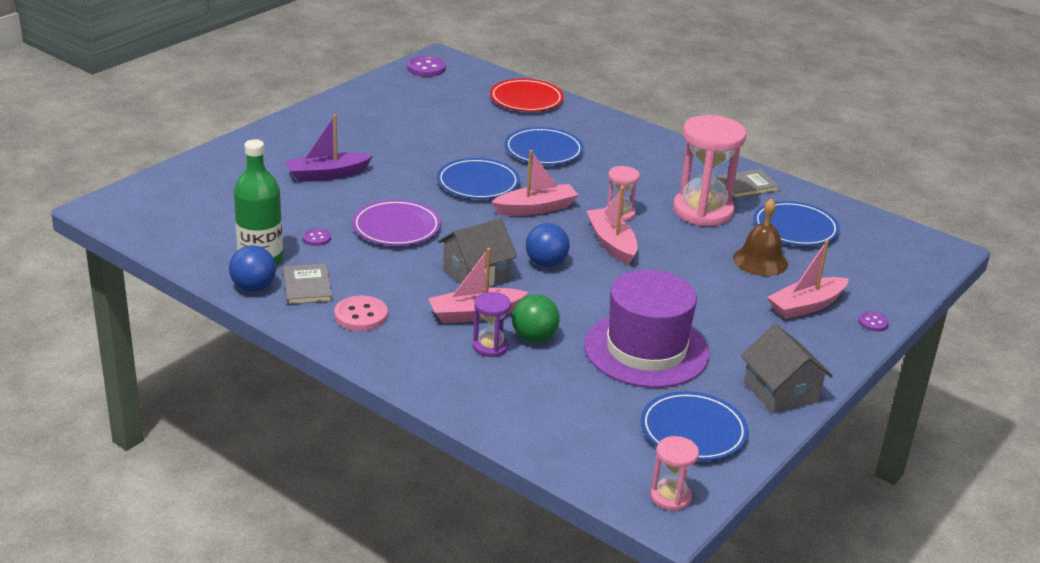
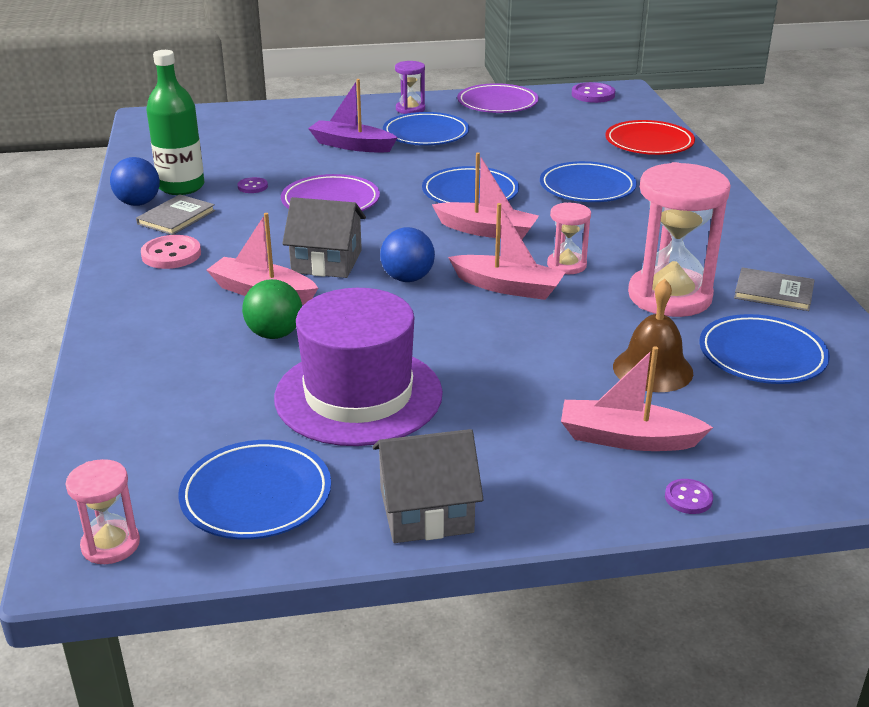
camera: 45 degrees right, 0 degrees up
(365, 144) = (426, 134): none -> blue plate
(371, 98) = (497, 103): none -> purple plate
(490, 346) = (222, 324): purple hourglass -> purple hourglass (410, 109)
(611, 243) = (508, 287): pink boat -> pink boat turned 90 degrees clockwise
(781, 392) = (426, 510): grey house -> grey house turned 60 degrees clockwise

